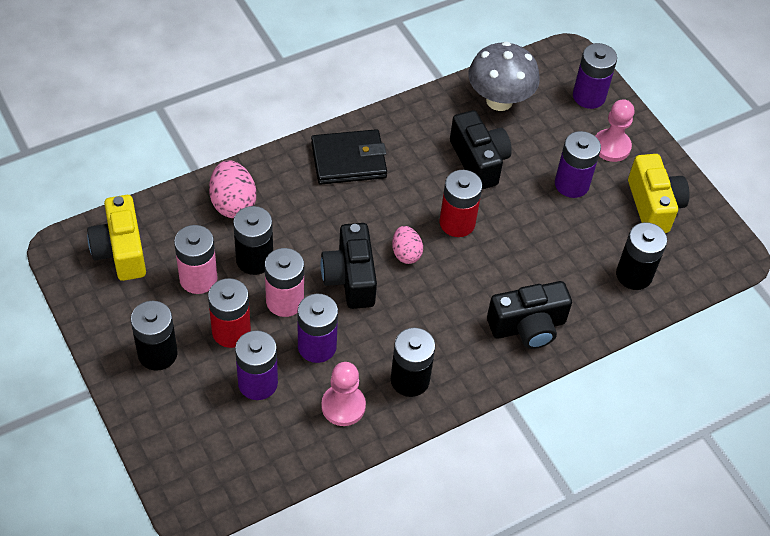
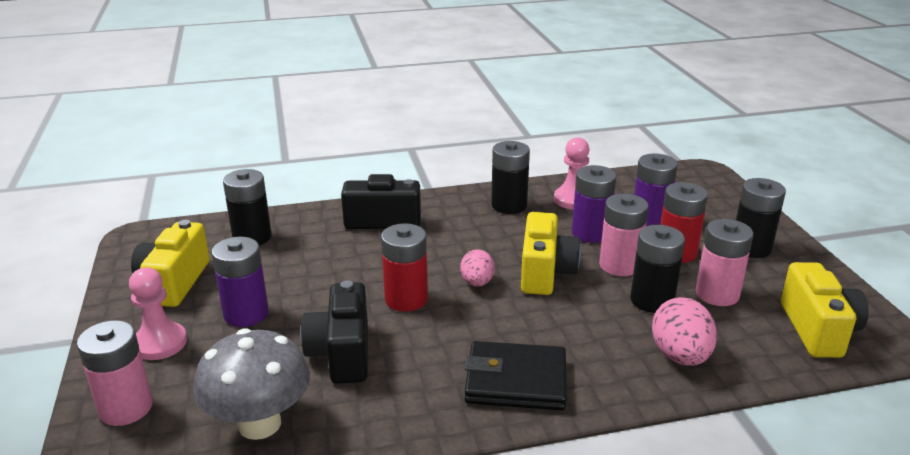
camera: 160 degrees left, 25 degrees down
(350, 278) = (545, 272): black camera -> yellow camera
(589, 96) = (126, 408): purple battery -> pink battery

